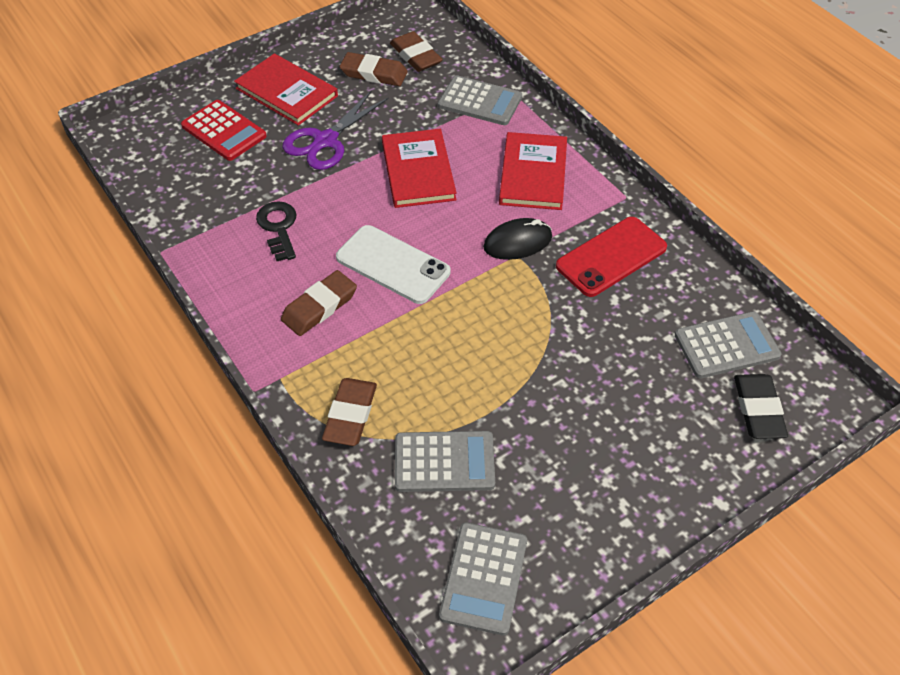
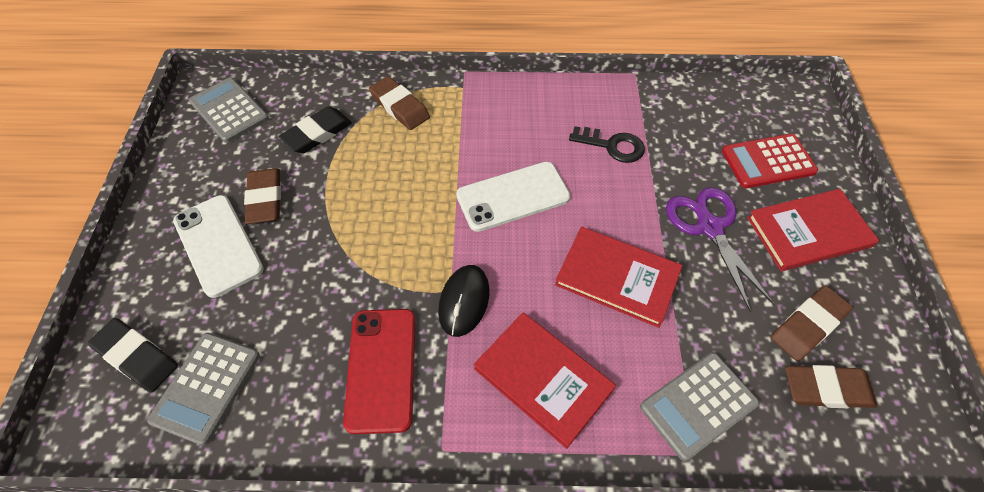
camera: 125 degrees right, 5 degrees up
(319, 307) = (507, 133): brown eraser -> brown eraser (265, 199)
(444, 462) = (317, 133): grey calculator -> black eraser
(629, 439) = (218, 245): none -> white phone

